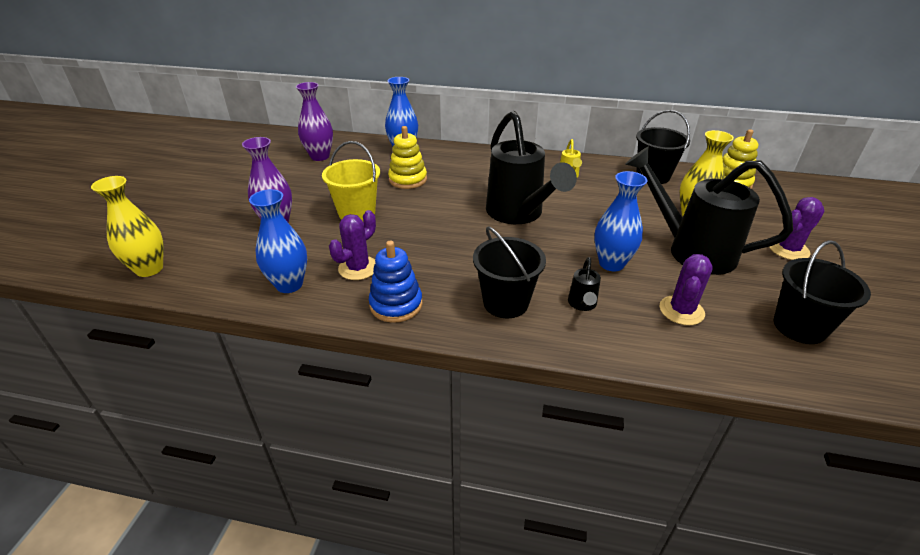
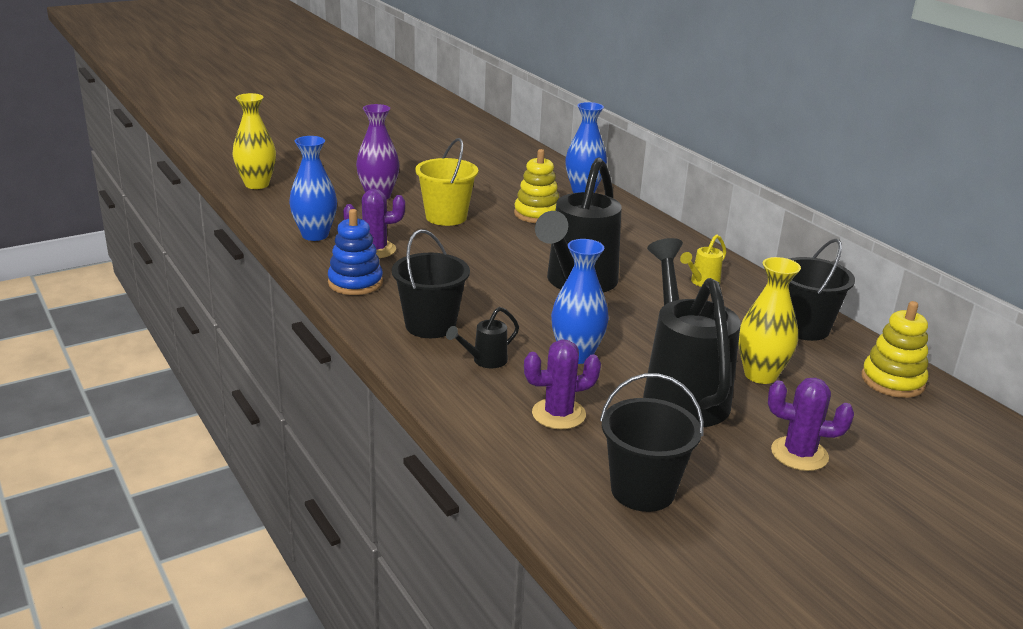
camera: 45 degrees right, 10 degrees down
(320, 156) = (500, 166): purple vase -> none

